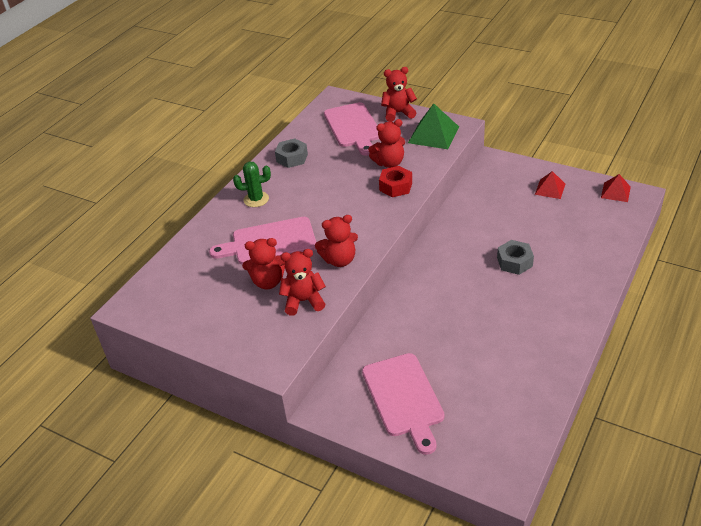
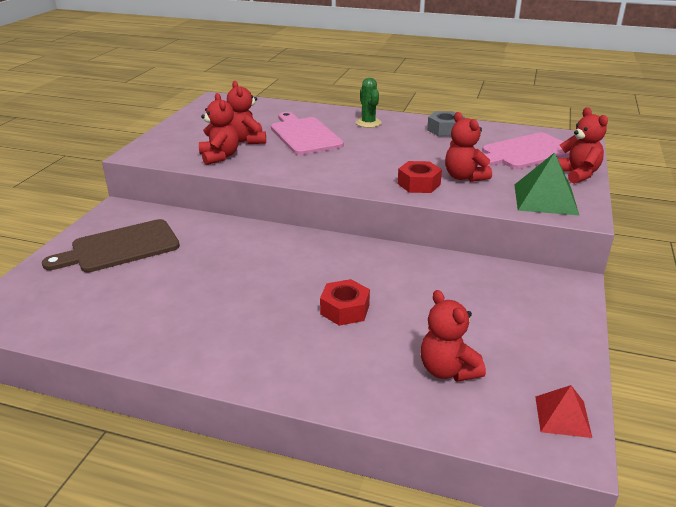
camera: 75 degrees right, 10 degrees down
(339, 260) = (281, 166): red teddy bear -> red teddy bear (447, 370)
(404, 398) = (120, 247): pink cutting board -> brown cutting board
(514, 262) = (345, 309): grey nut -> red nut
(550, 189) = (529, 338): red pyramid -> none

